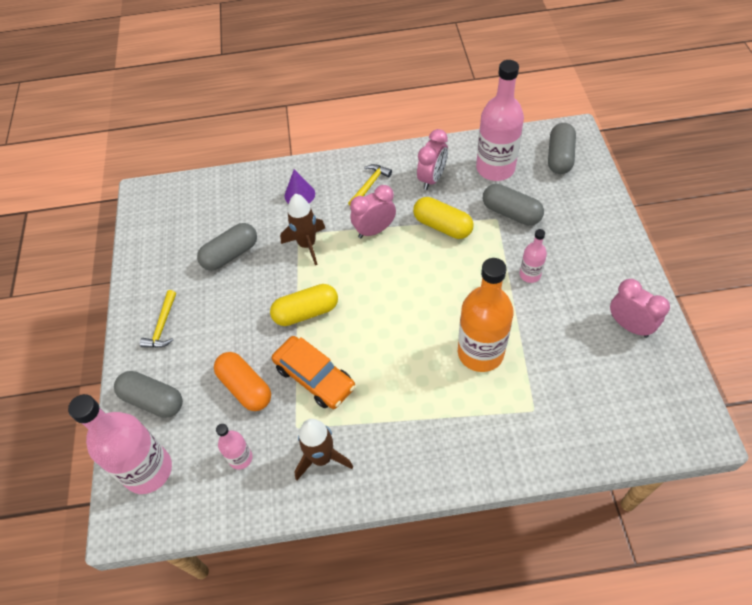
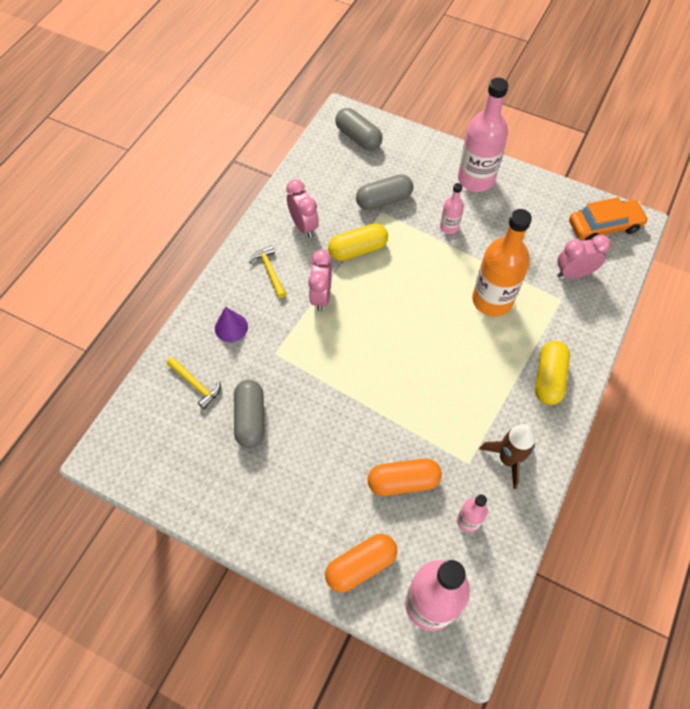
camera: 60 degrees left, 5 degrees up
(153, 400) = (361, 565): grey capsule -> orange capsule
(162, 326) = (284, 518): yellow hammer -> yellow hammer (196, 384)
(306, 312) = (363, 394): yellow capsule -> yellow capsule (549, 378)
(307, 245) = (293, 353): brown rocket -> none
(314, 377) = (432, 423): orange car -> orange car (604, 226)
(495, 168) = (332, 181): pink bottle -> pink bottle (476, 179)
(629, 326) = (535, 203): pink clock -> pink clock (573, 273)

